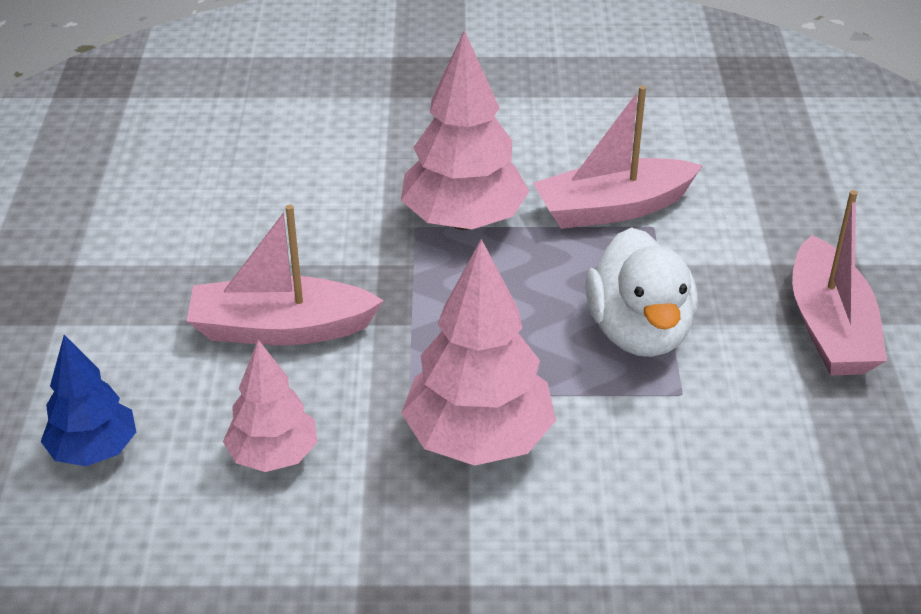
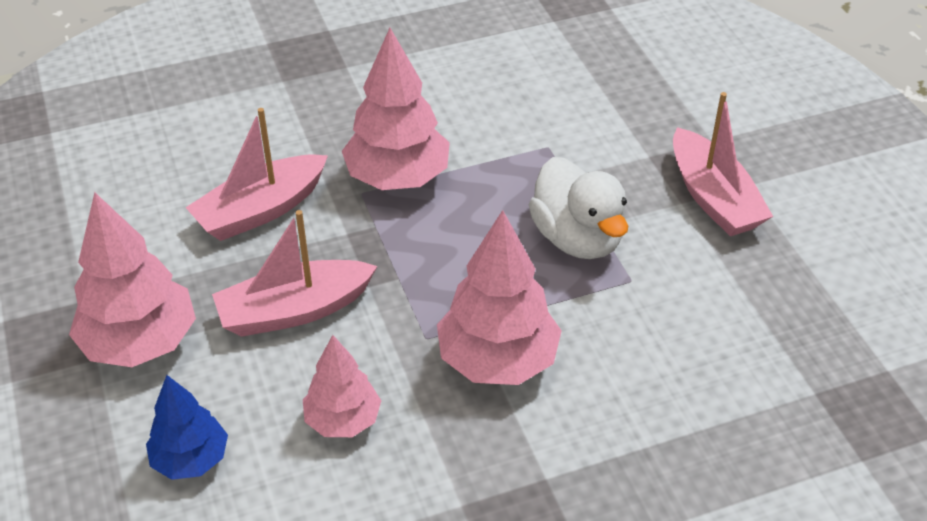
camera: 20 degrees left, 5 degrees up
(106, 320) = (140, 343): none -> pink tree
(613, 208) = (510, 139): pink boat -> pink boat (261, 210)

